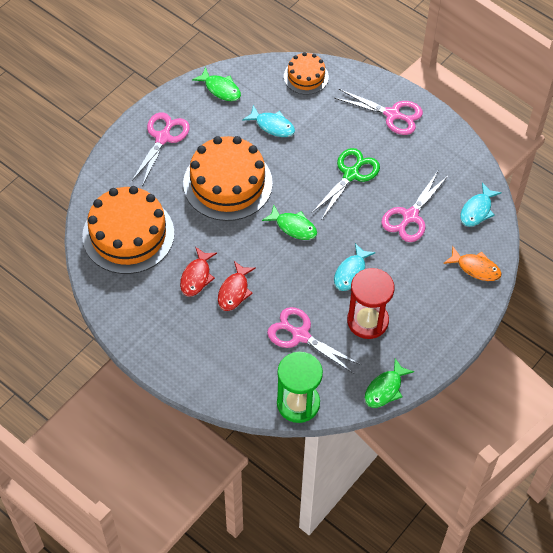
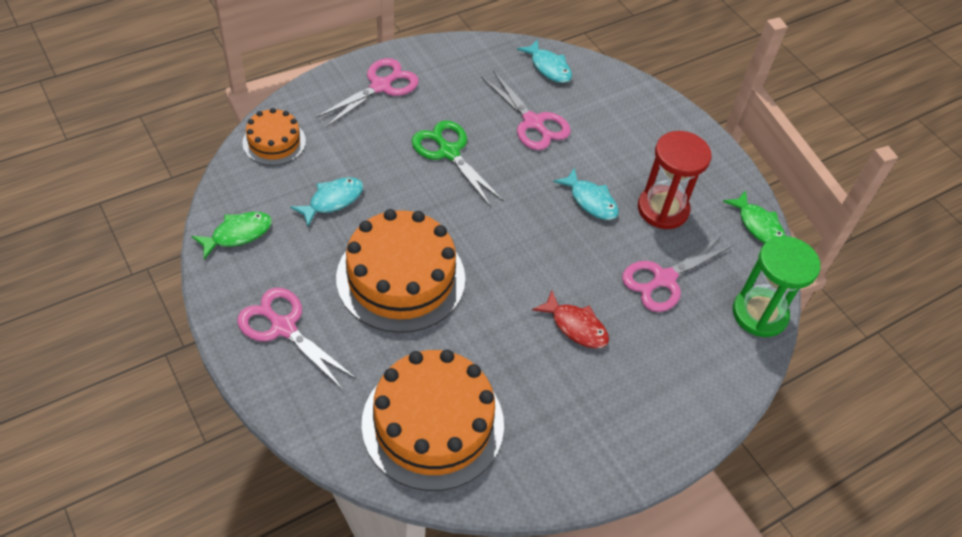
camera: 75 degrees left, 5 degrees down
(196, 277) = (537, 361): red fish -> none
(293, 227) = (501, 232): green fish -> none
(475, 268) = (623, 95): orange fish -> none

